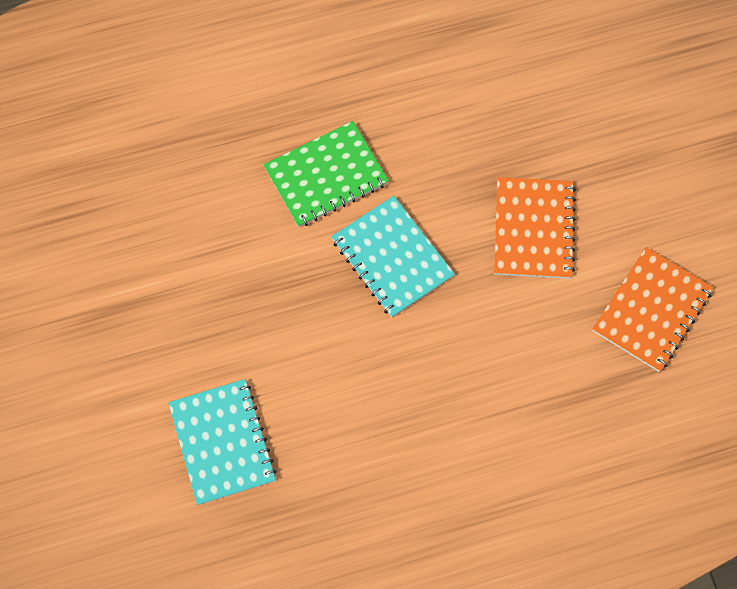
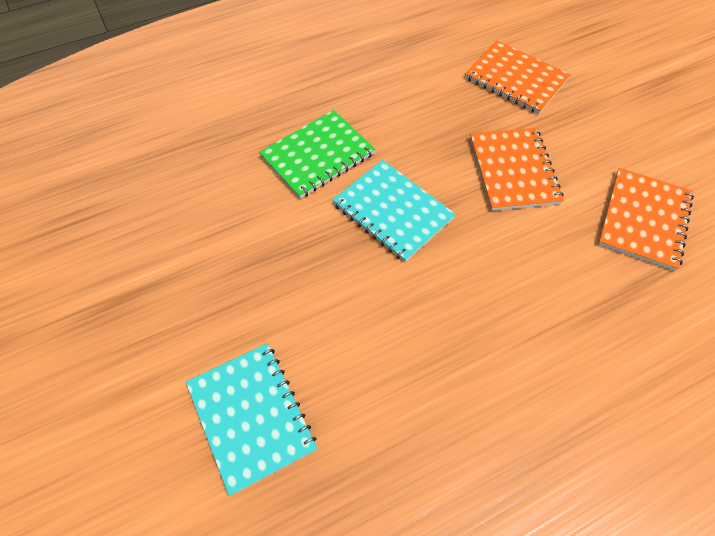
camera: 10 degrees left, 10 degrees down
(574, 106) = (515, 79): none -> orange notebook

